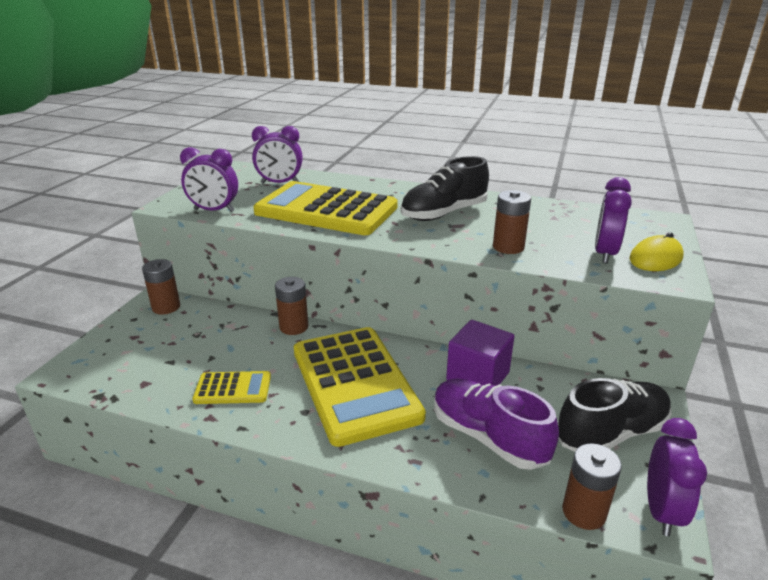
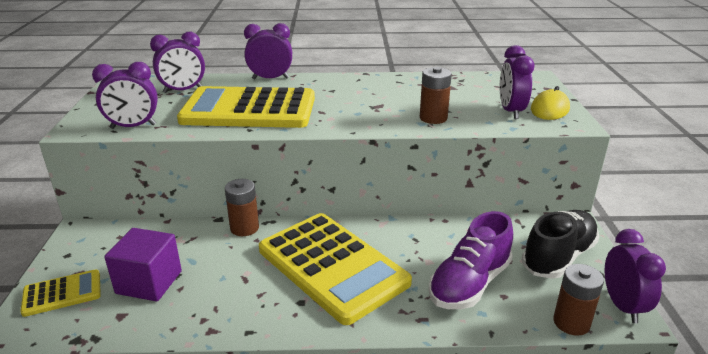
camera: 20 degrees left, 0 degrees up
(166, 307) = (97, 236): brown battery -> none
(233, 388) = (218, 298): yellow calculator -> yellow calculator (62, 293)
(368, 182) = (270, 78): none -> purple clock
(444, 214) = (360, 97): black shoe -> none
(478, 376) = (433, 236): purple cube -> purple cube (149, 282)
(488, 437) = (469, 284): purple shoe -> purple shoe turned 75 degrees counterclockwise

